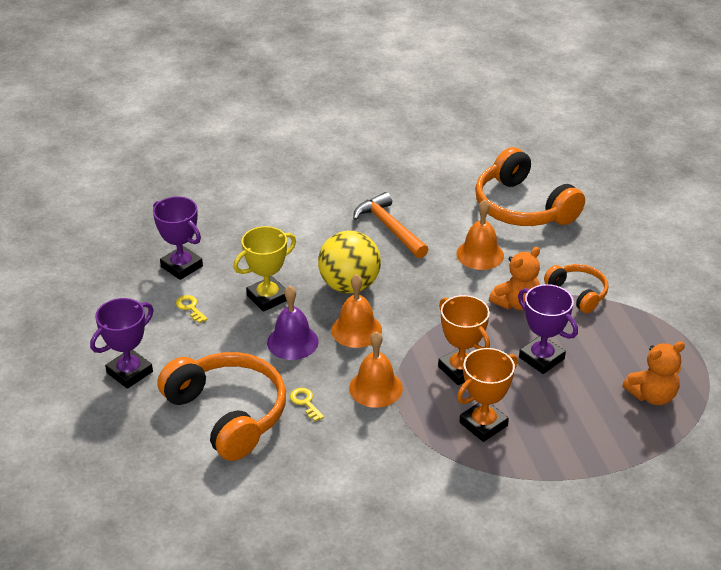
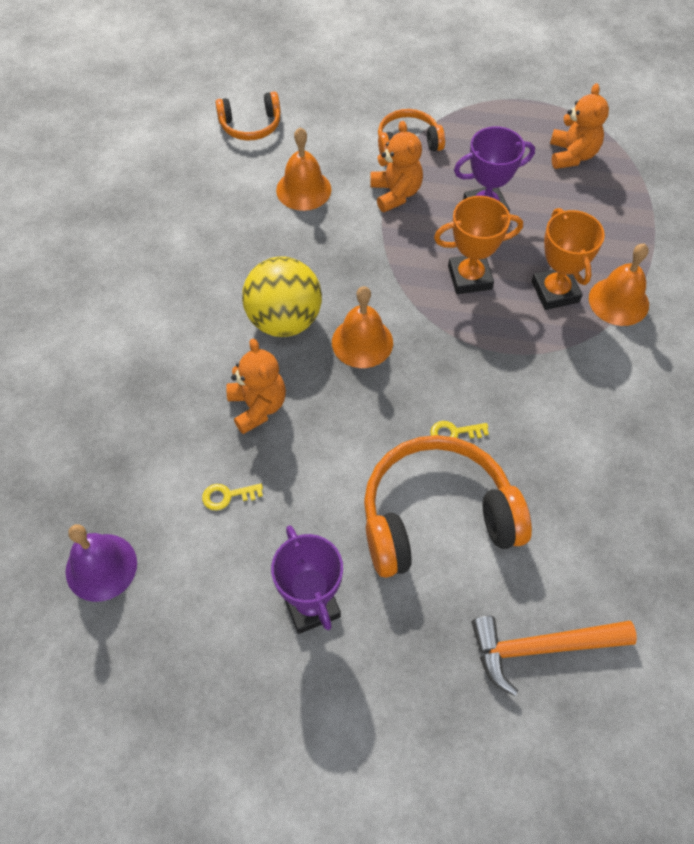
camera: 65 degrees left, 20 degrees up
(182, 266) = (141, 480): purple trophy -> none
(268, 297) = (257, 407): yellow trophy -> orange teddy bear
(292, 342) = (349, 409): purple bell -> purple bell (101, 567)
(375, 388) = (462, 360): orange bell -> orange bell (618, 301)
(389, 228) = (208, 246): orange hammer -> orange hammer (540, 648)
(522, 207) = (251, 125): orange headphones -> orange headphones, size x0.54

